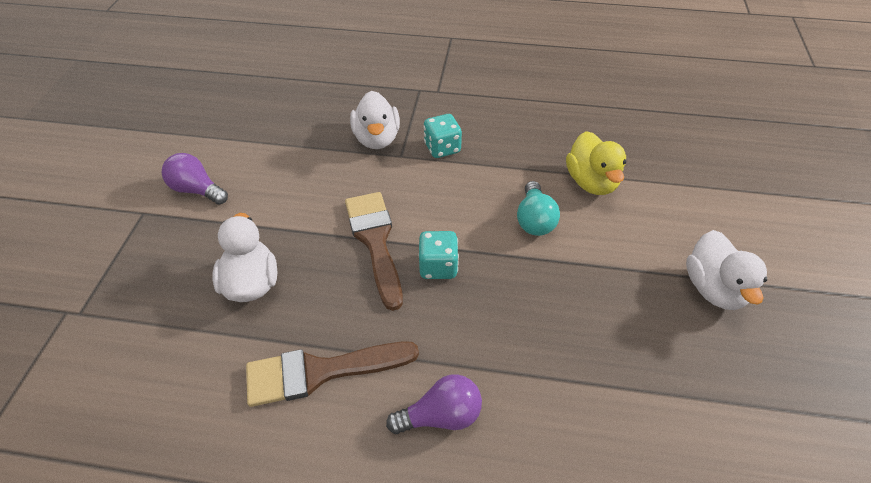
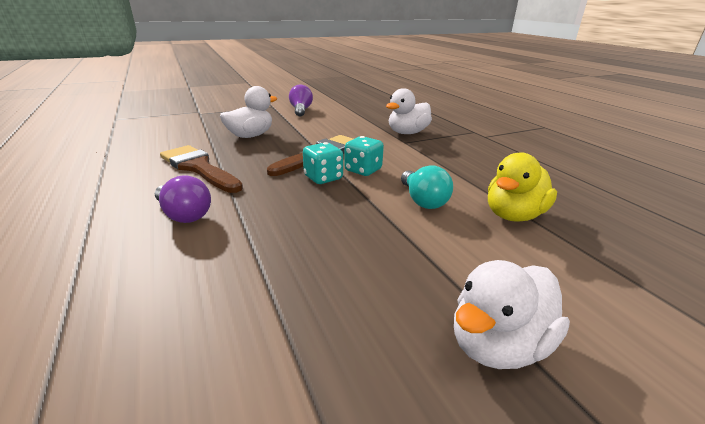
camera: 55 degrees right, 20 degrees down
(442, 148) = (435, 151): turquoise dice -> turquoise dice (363, 170)
(534, 220) = (423, 201): turquoise light bulb -> turquoise light bulb turned 75 degrees counterclockwise

